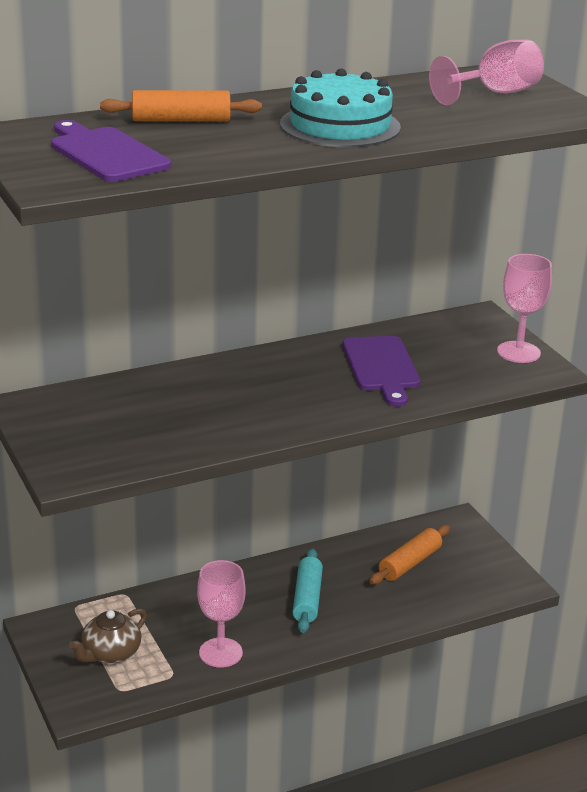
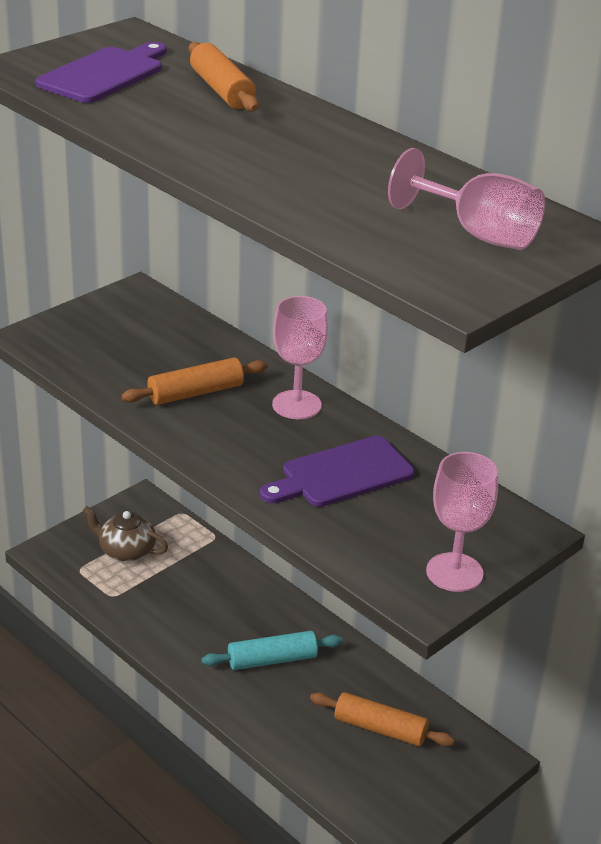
camera: 70 degrees right, 5 degrees up
(220, 653) = (157, 618): pink goblet -> pink goblet (296, 405)
(227, 406) = (195, 393): none -> orange rolling pin
(340, 125) = (273, 160): turquoise cake -> none

